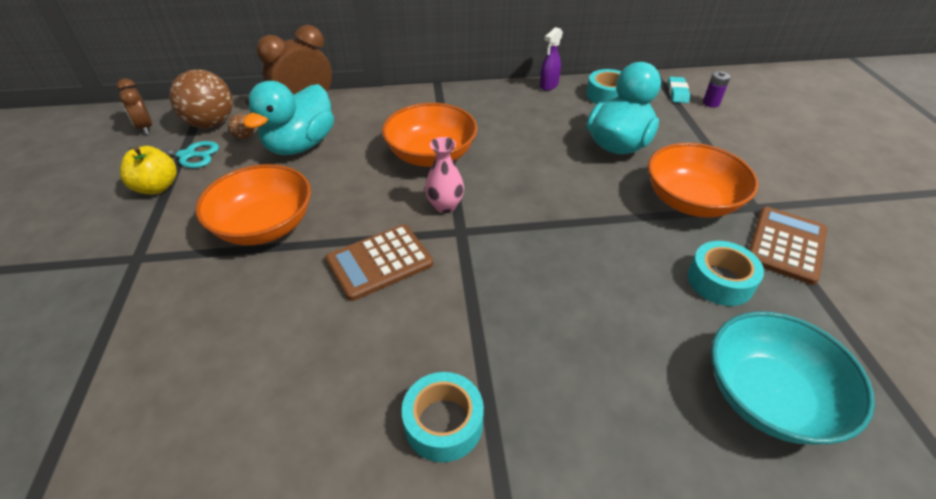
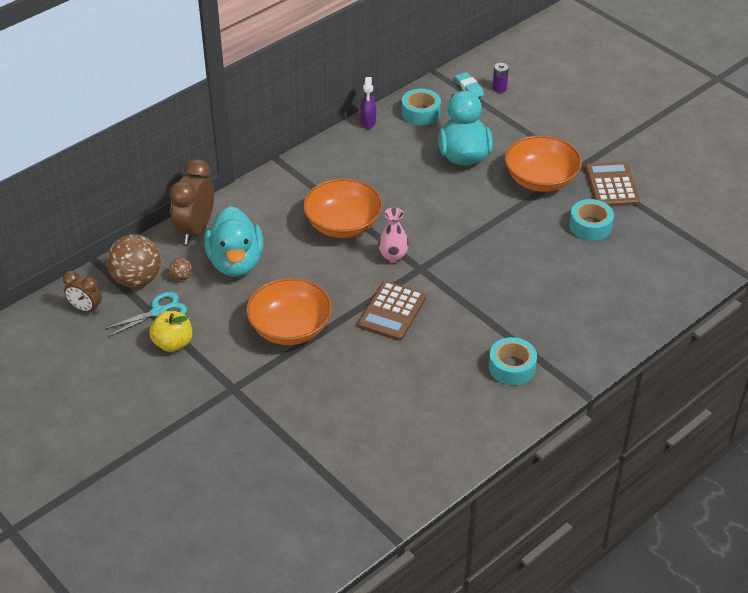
camera: 35 degrees left, 0 degrees up
(768, 397) = (648, 276): turquoise bowl -> none

